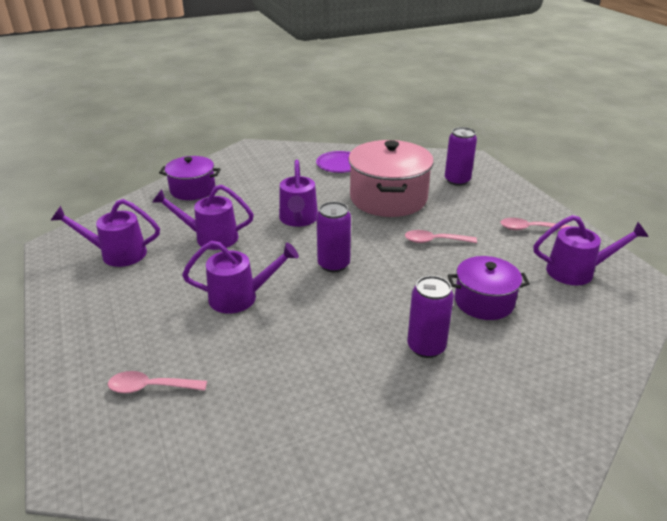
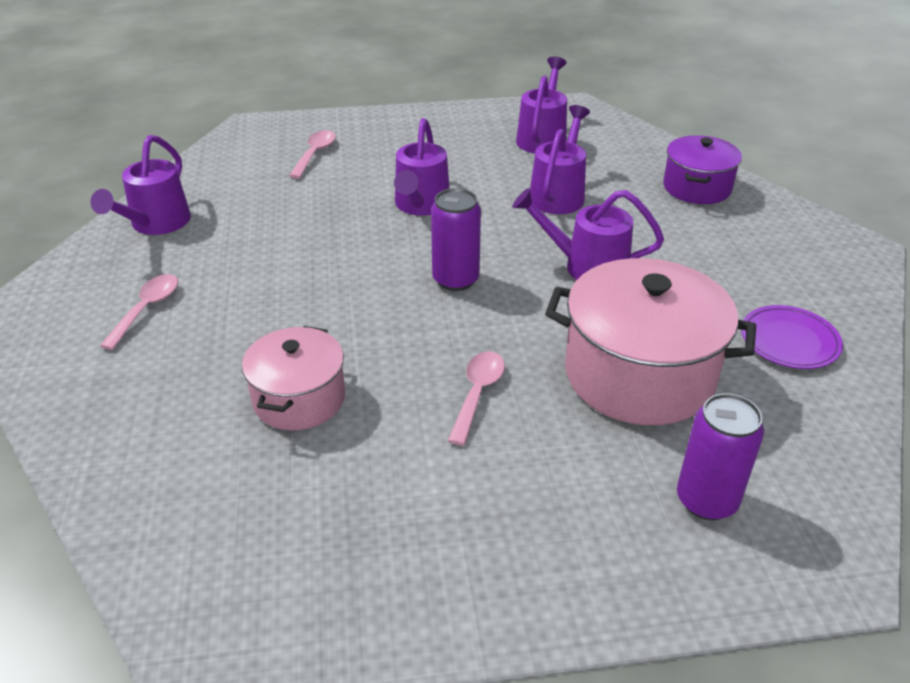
camera: 105 degrees right, 5 degrees up
(426, 347) = (251, 320): purple can -> none
(484, 301) = (299, 399): purple pot -> pink pot
(529, 228) = (472, 545): pink spoon -> pink spoon (147, 309)
(578, 271) = (305, 555): purple watering can -> purple watering can (155, 224)

